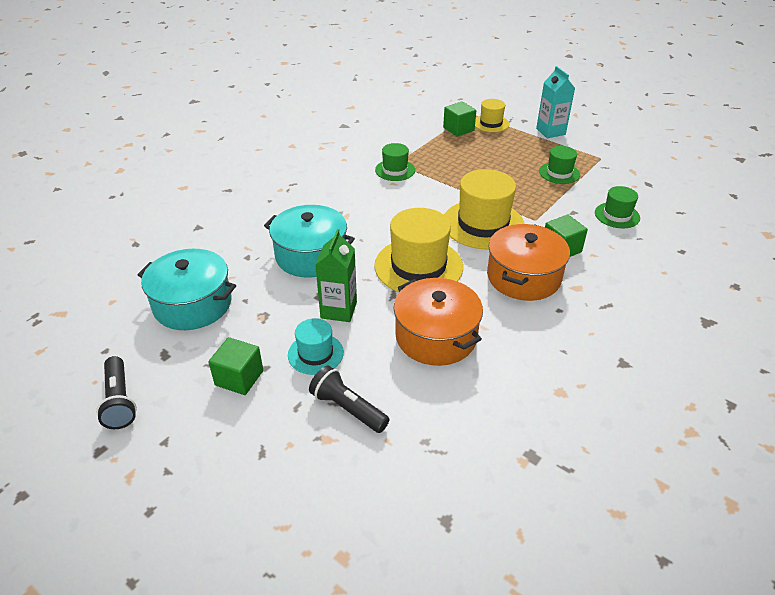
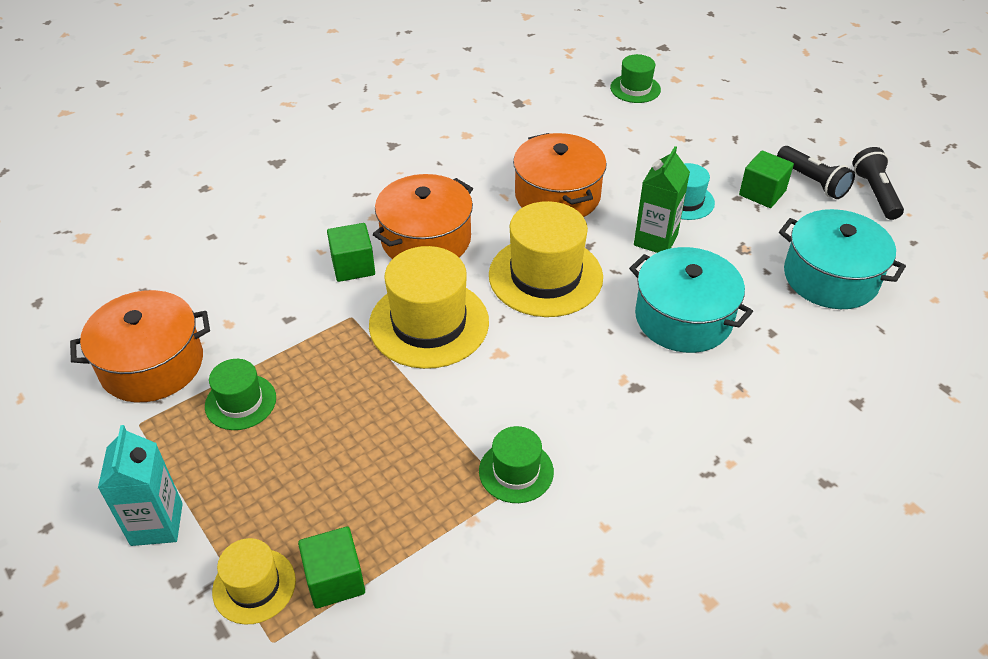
camera: 165 degrees left, 5 degrees up
(347, 408) = (659, 154): black flashlight -> black flashlight (812, 181)
(617, 215) = (234, 301): green hat -> green hat (635, 89)
(626, 180) = (152, 364): none -> orange pot

